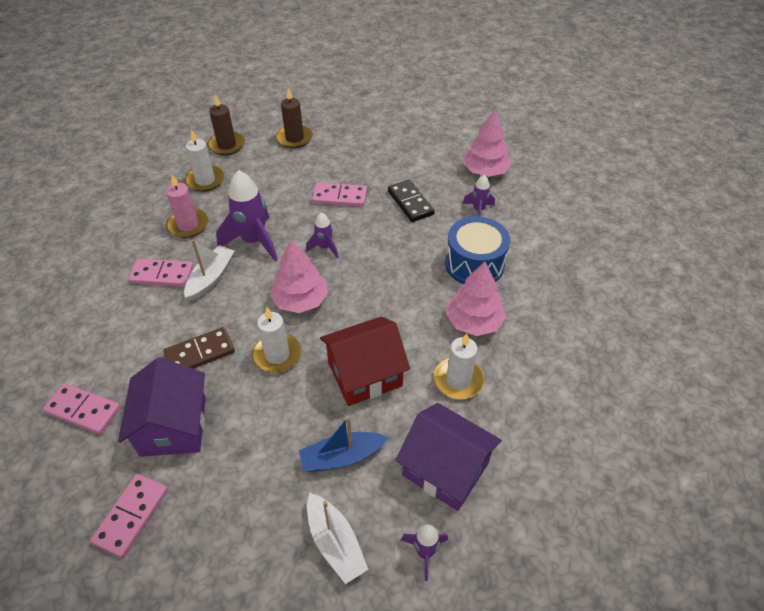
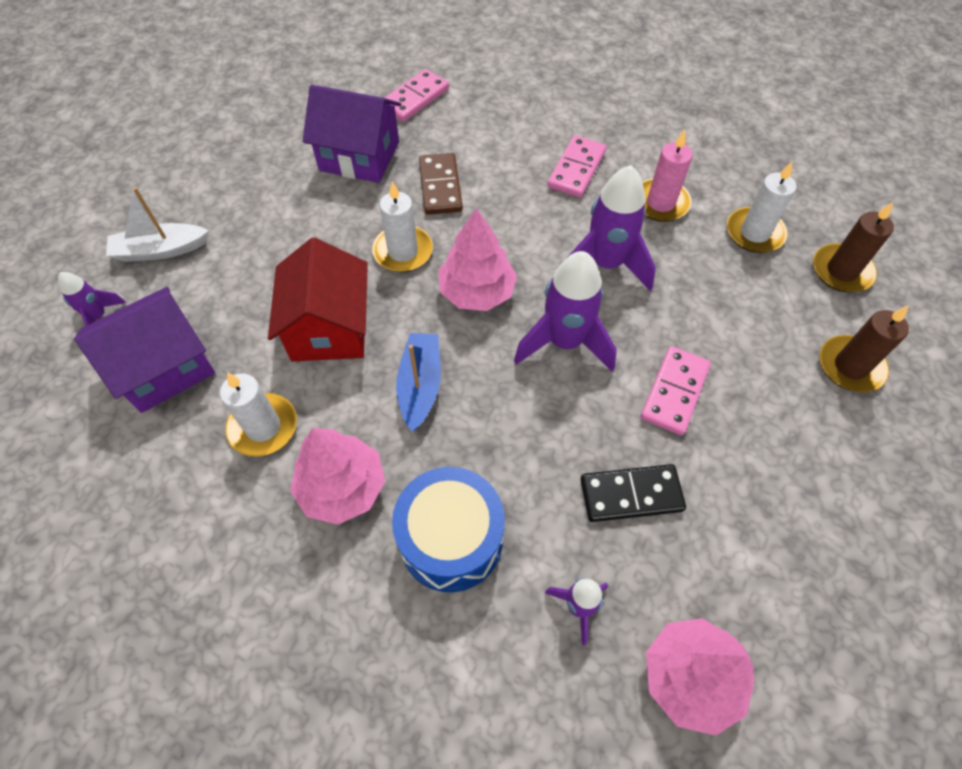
camera: 110 degrees right, 10 degrees up
(132, 516) = (285, 121): pink domino -> none
(211, 278) = (553, 211): white boat -> none
(324, 247) = (564, 342): purple rocket -> purple rocket, size x1.91
(342, 457) = (241, 278): blue boat -> blue boat (420, 385)

